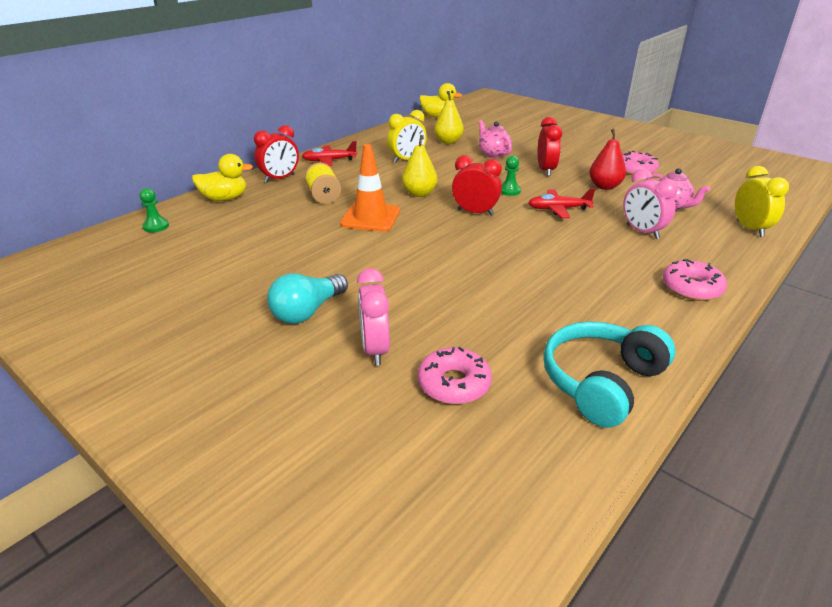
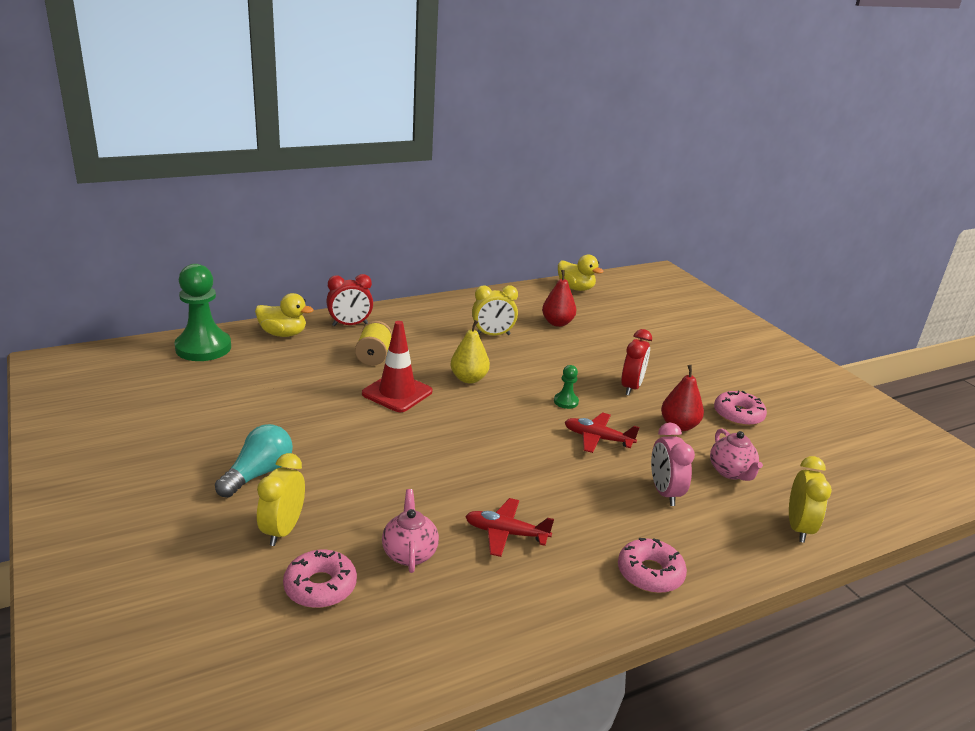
camera: 20 degrees right, 5 degrees down
(156, 226) = (203, 348): green pawn -> green pawn, size x2.25
(307, 311) = (258, 474): turquoise light bulb -> turquoise light bulb turned 150 degrees clockwise
(329, 161) = (413, 316): red plane -> red plane (506, 533)
(370, 217) = (397, 393): orange traffic cone -> red traffic cone
(375, 350) = (283, 530): pink clock -> yellow clock
(448, 141) = (557, 323): yellow pear -> red pear
(475, 212) = (505, 416): red clock -> none
(493, 154) = (592, 351): pink teapot -> pink teapot (409, 553)
(601, 382) = (453, 635): turquoise headphones -> none

